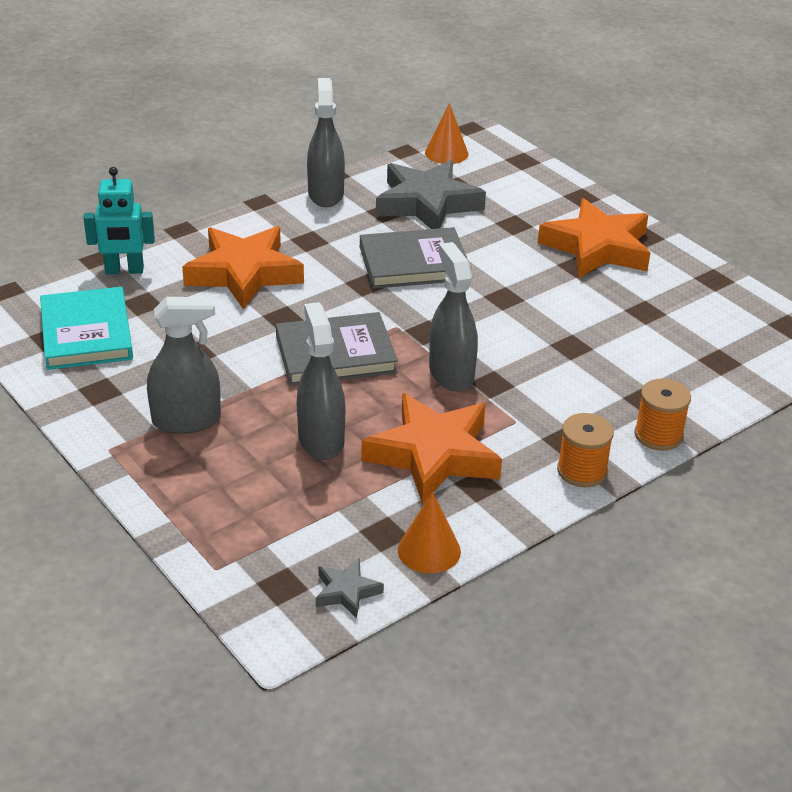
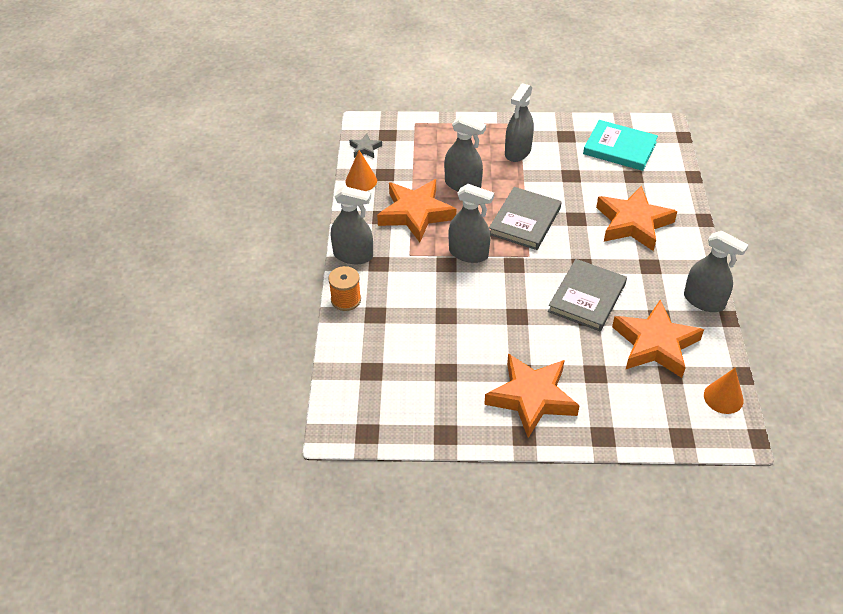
camera: 130 degrees right, 10 degrees up
(124, 270) = (672, 181): turquoise robot -> none
(427, 204) = (655, 344): grey star -> orange star
(582, 471) = (353, 255): orange spool -> grey spray bottle

